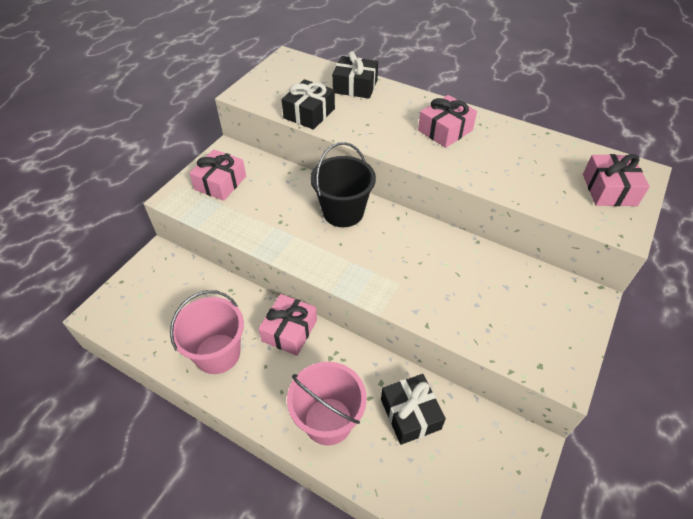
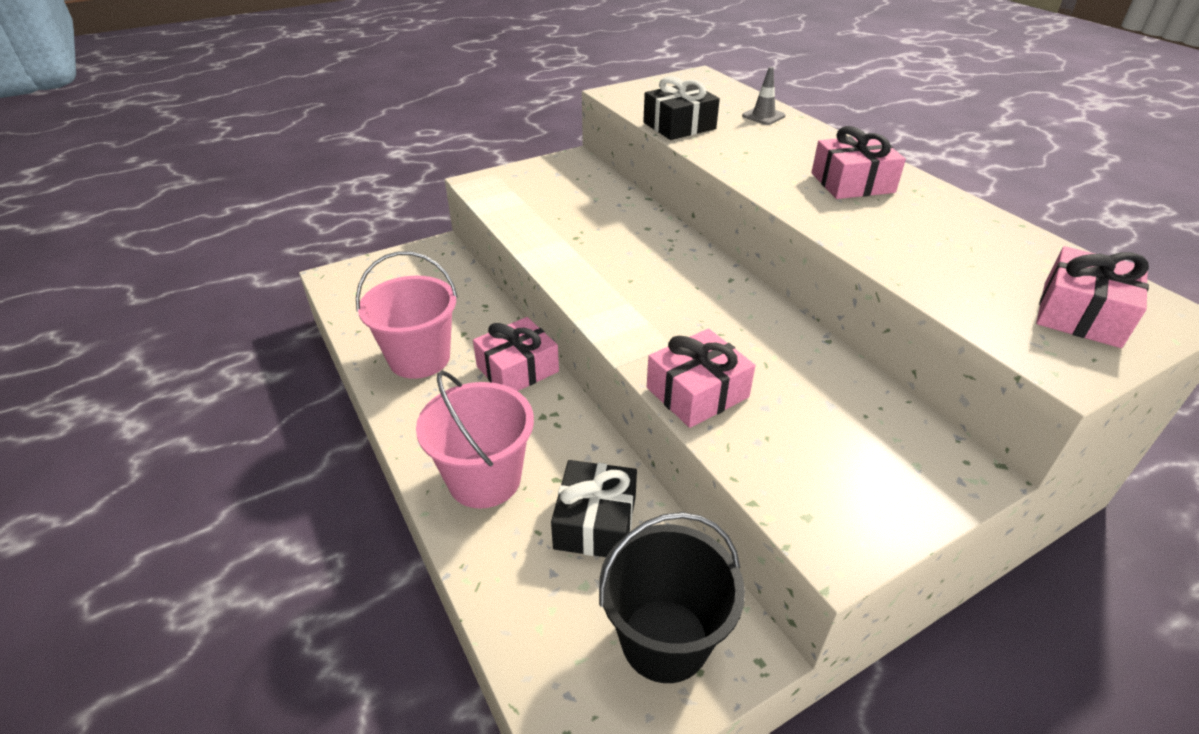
camera: 30 degrees right, 10 degrees down
(220, 183) = (540, 184): pink gift -> pink gift (697, 392)
(343, 212) = (661, 252): black bucket -> black bucket (664, 640)
(355, 86) = (763, 116): black gift -> grey traffic cone

